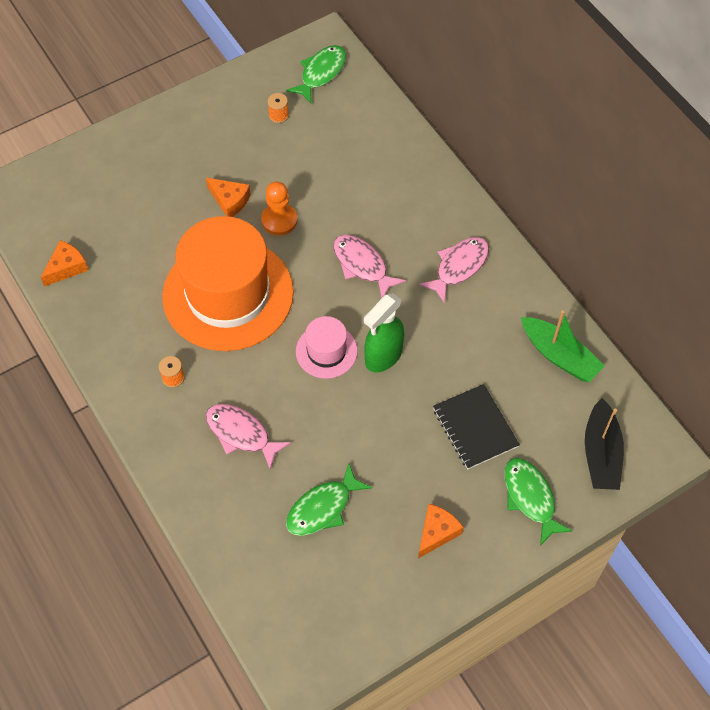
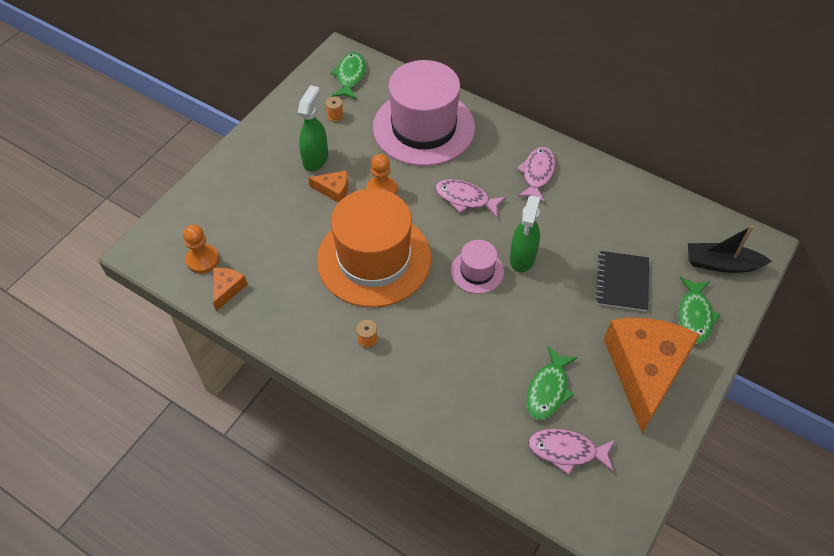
camera: 25 degrees left, 5 degrees down
(59, 226) = (202, 260): none -> orange pawn
(230, 158) = (316, 159): none -> green spray bottle
(241, 434) = (449, 360): pink fish -> pink fish (566, 451)
(366, 164) = (423, 127): none -> pink hat
(436, 532) = (644, 371): orange cheese -> orange cheese, size x2.38
(475, 428) = (622, 282): black notebook -> black notebook turned 60 degrees clockwise
(530, 498) = (694, 316): green fish -> green fish turned 120 degrees counterclockwise
(559, 356) = (648, 208): green boat -> none
(601, 453) = (721, 264): black boat -> black boat turned 120 degrees clockwise

